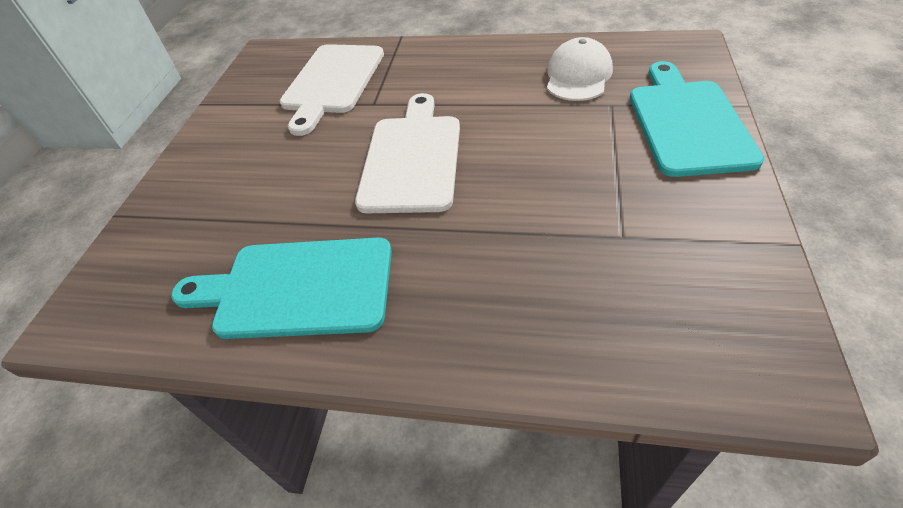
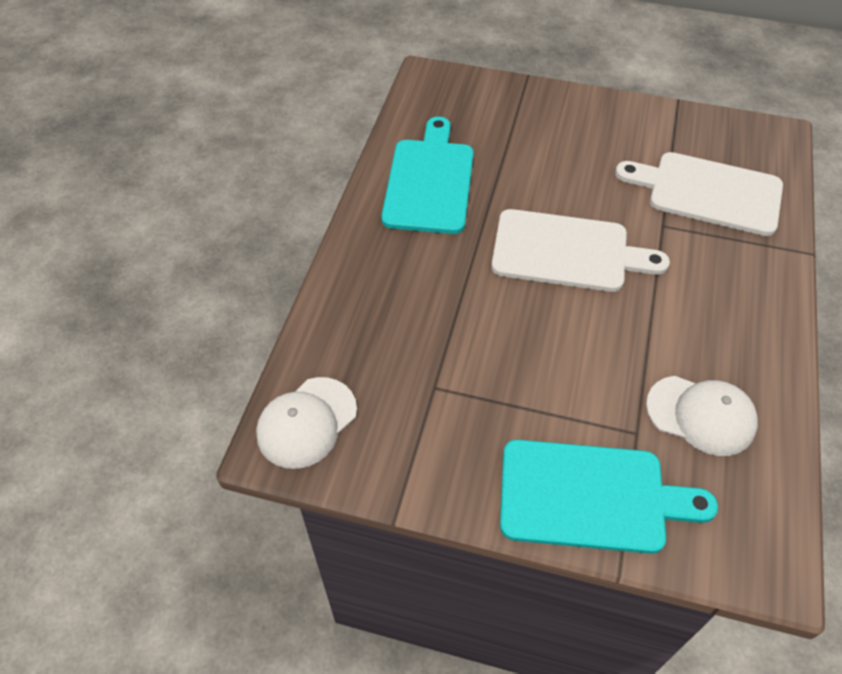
camera: 90 degrees right, 5 degrees up
(733, 353) = (307, 422): none -> white cap

